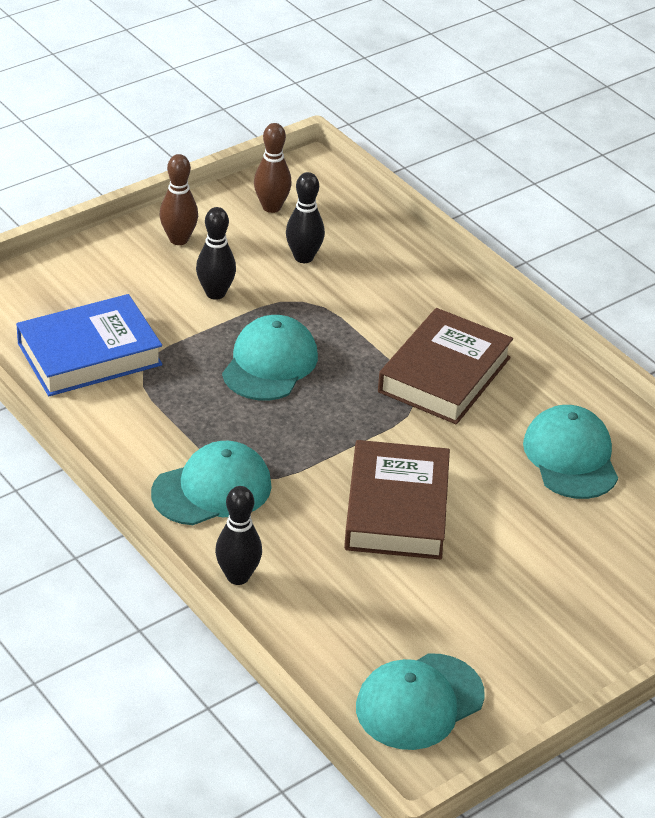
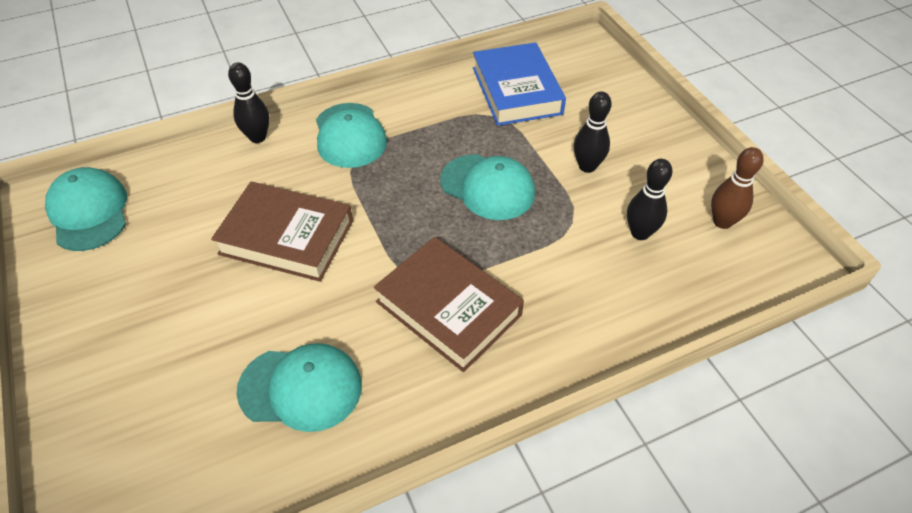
camera: 105 degrees right, 10 degrees up
(178, 239) = (665, 153): brown bowling pin -> none

